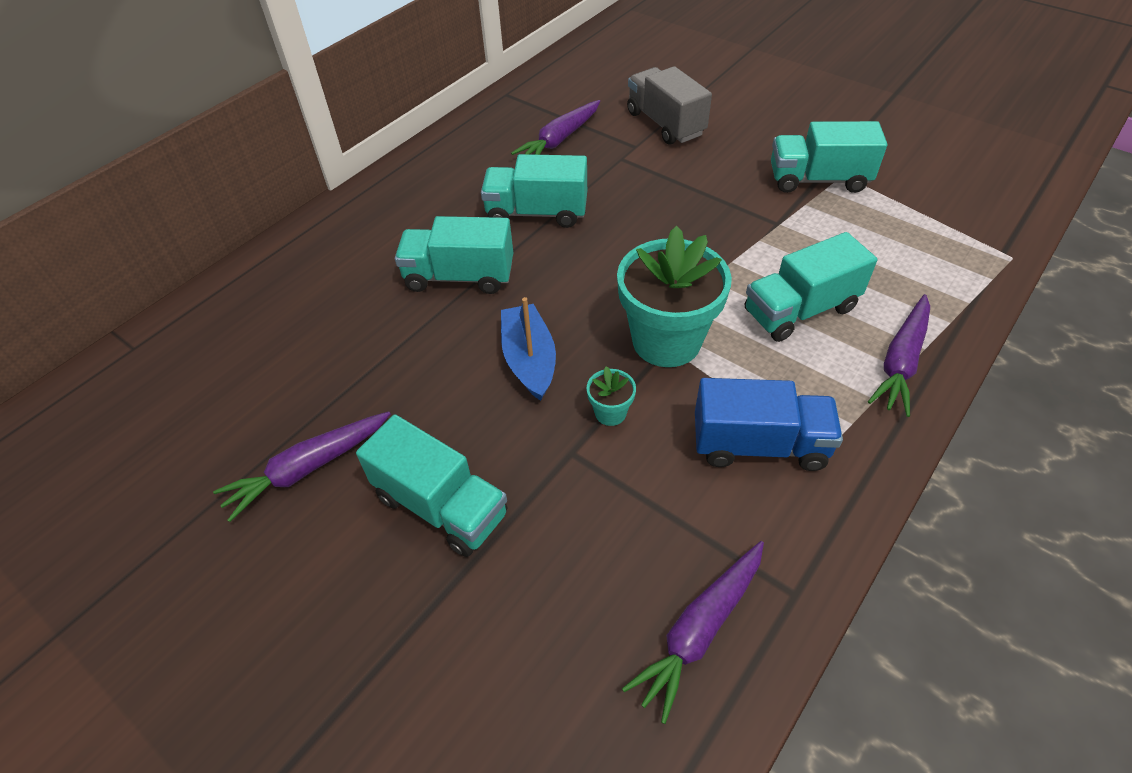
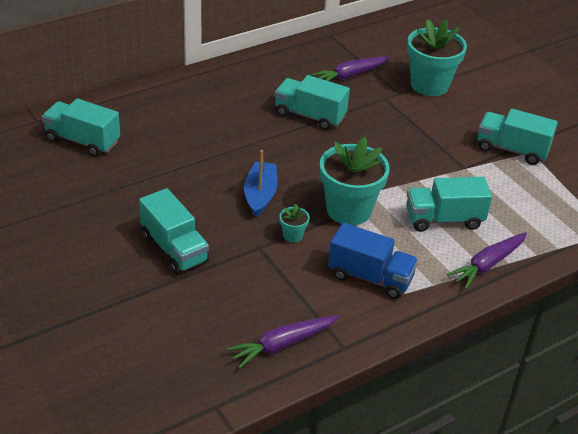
camera: 15 degrees right, 10 degrees down
(308, 468) = (110, 209): purple carrot -> none
(459, 276) = (242, 138): turquoise truck -> turquoise truck (82, 141)
(665, 124) = (429, 85): grey truck -> turquoise flower pot

